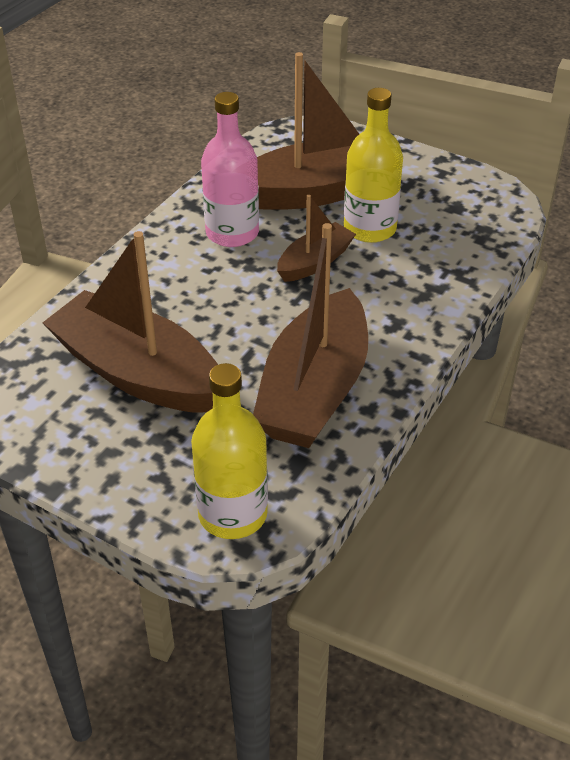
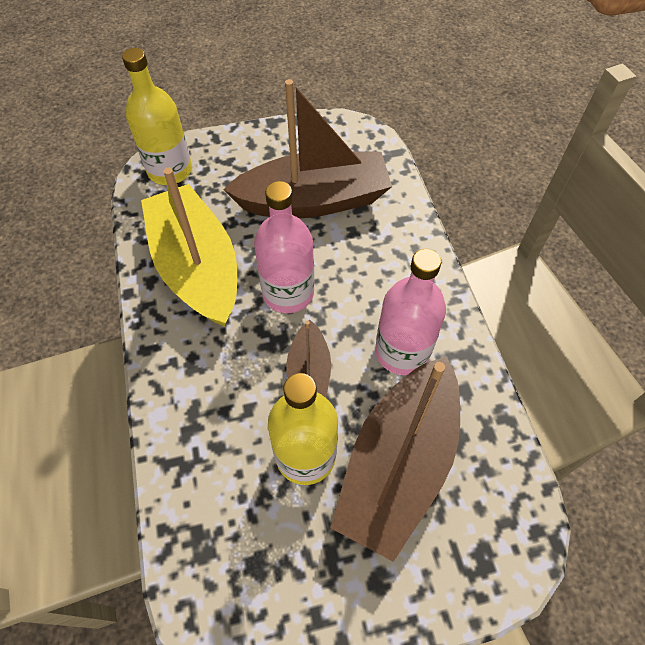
camera: 135 degrees right, 15 degrees up
(262, 318) = (288, 293): none -> pink bottle
(314, 390) = (197, 267): brown boat -> yellow boat

